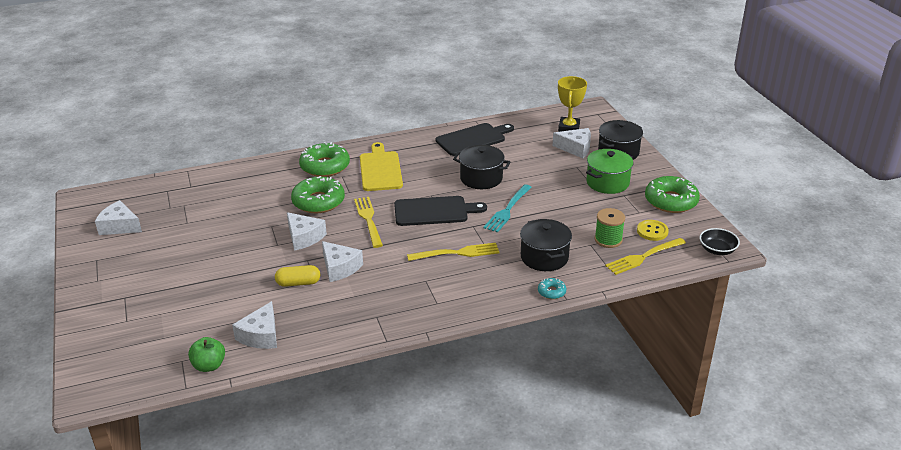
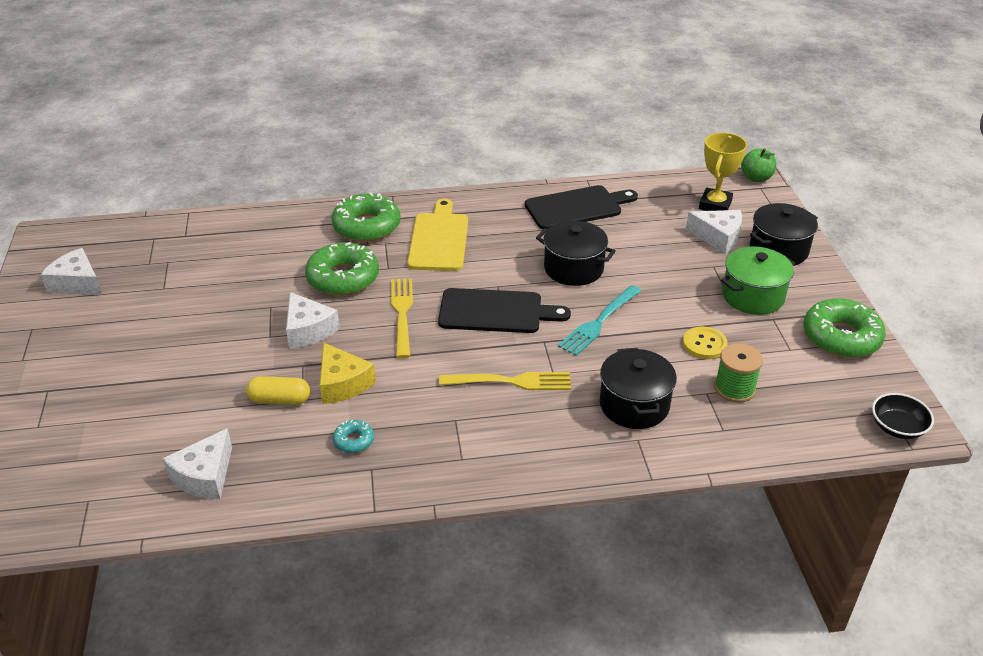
camera: 10 degrees right, 5 degrees up
(209, 366) = (121, 514): green apple -> green apple (756, 178)
(340, 268) = (342, 383): white cheese -> yellow cheese
(551, 292) = (632, 464): turquoise donut -> turquoise donut (354, 441)
(643, 257) = (782, 424): yellow fork -> none
(652, 231) = (803, 383): yellow button -> yellow button (704, 344)

